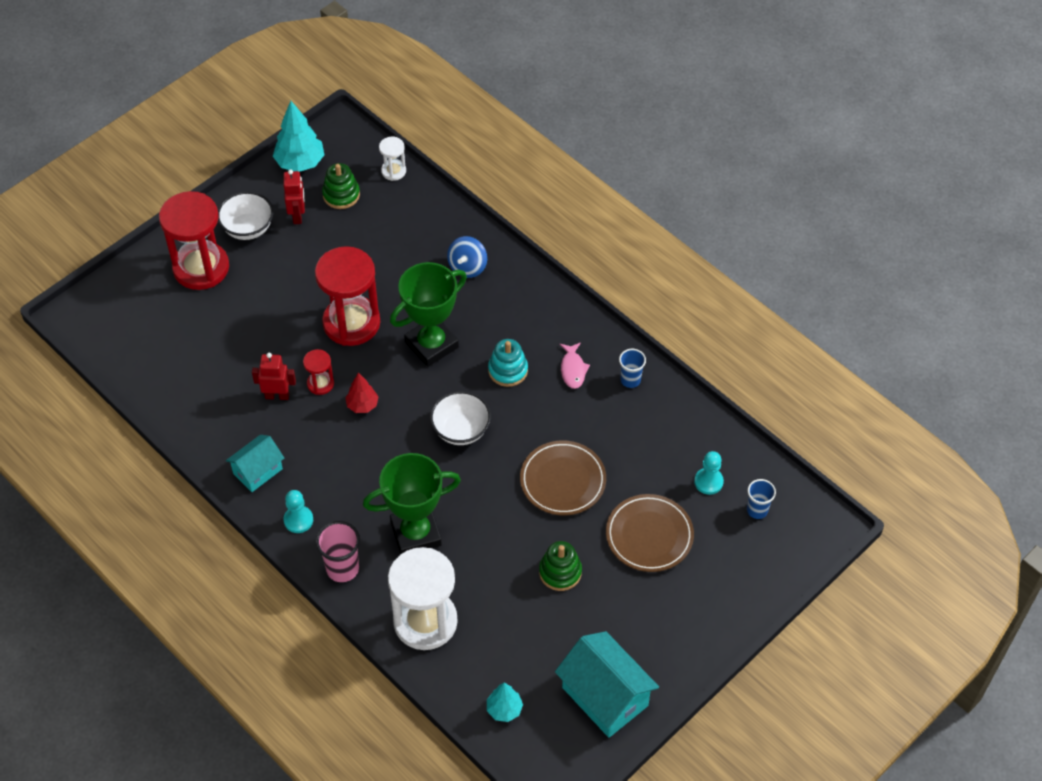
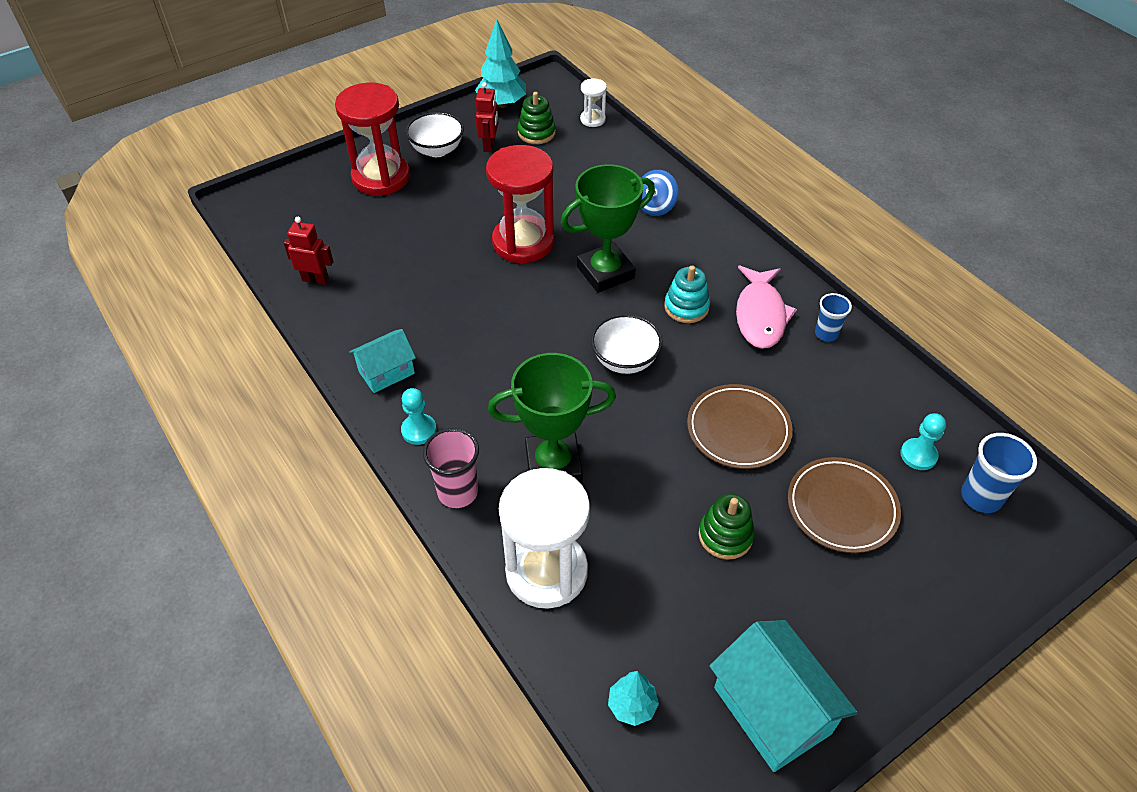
camera: 10 degrees right, 5 degrees down
(277, 395) = (428, 300): red robot -> red robot (315, 279)
(320, 384) = (477, 294): red hourglass -> none
(362, 405) = (518, 321): red tree -> none
(573, 369) = (760, 315): pink fish -> pink fish, size x1.78
(757, 510) = (981, 497): blue cup -> blue cup, size x1.51

